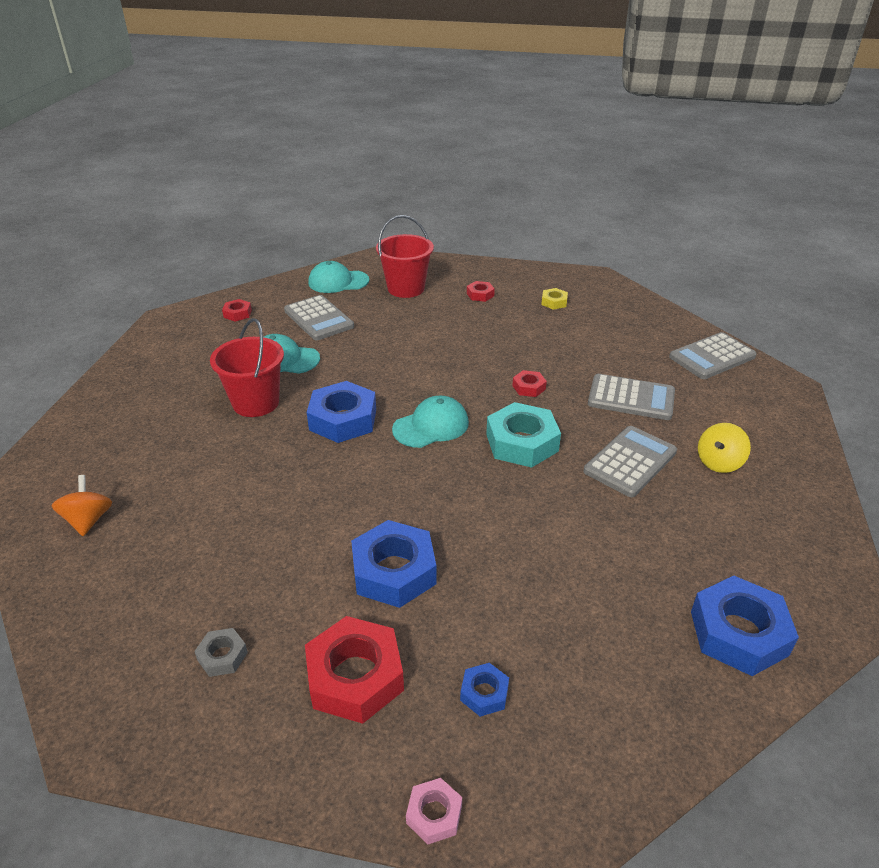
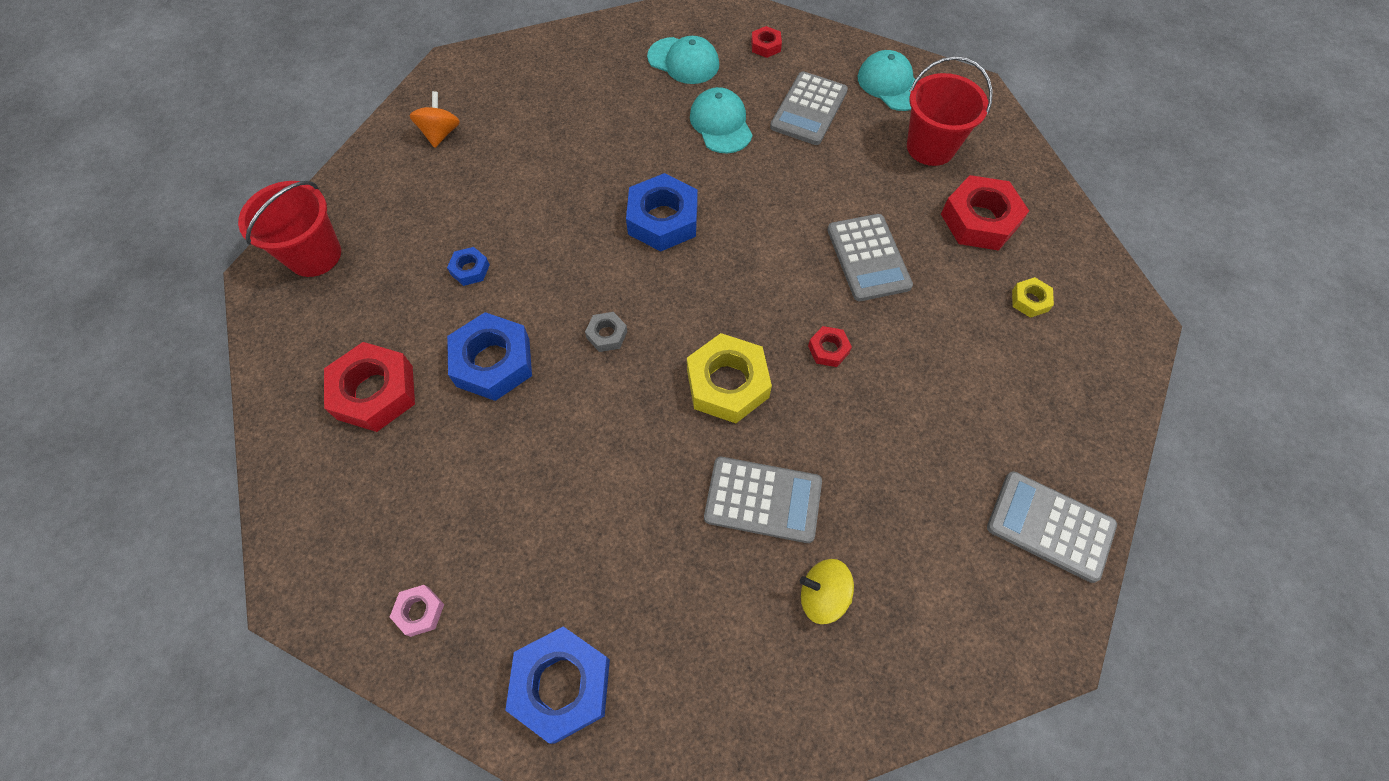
camera: 60 degrees right, 25 degrees up
(88, 520) = (440, 133): orange spinning top -> orange spinning top turned 45 degrees counterclockwise
(222, 656) = (356, 297): grey nut -> grey nut (607, 335)
(256, 403) = (642, 143): red bucket -> red bucket (314, 255)
(431, 426) = (701, 293): turquoise cap -> turquoise cap (683, 61)
(434, 814) = (281, 504): pink nut -> pink nut (419, 611)
(480, 295) = (979, 220): red nut -> red nut, size x2.05
(484, 693) = (398, 490): blue nut -> blue nut (470, 269)
(522, 442) = (727, 383): turquoise nut -> yellow nut
(631, 398) = (884, 460): grey calculator -> grey calculator (868, 258)

